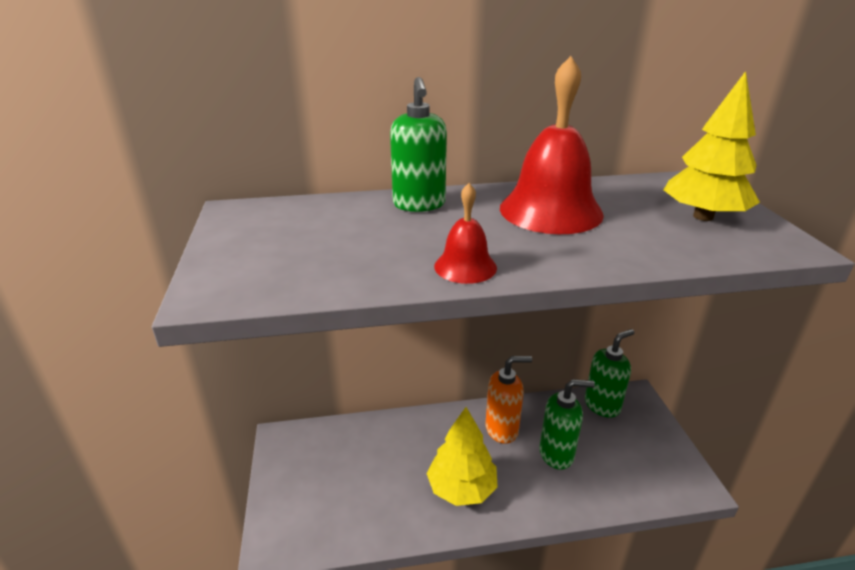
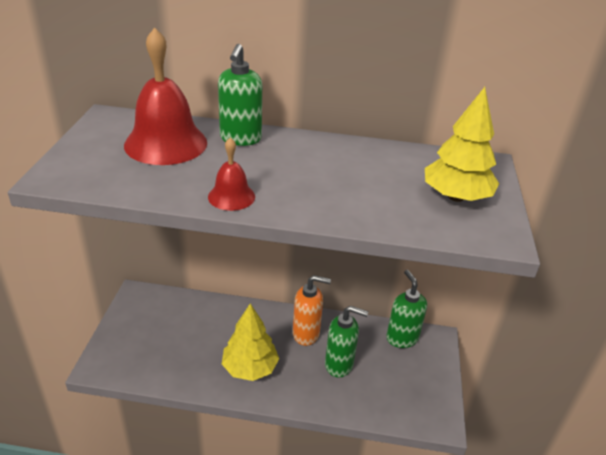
camera: 15 degrees right, 5 degrees up
(550, 210) = (336, 165): red bell -> red bell (166, 143)
(602, 405) = (402, 338): green soap dispenser -> green soap dispenser turned 90 degrees counterclockwise

